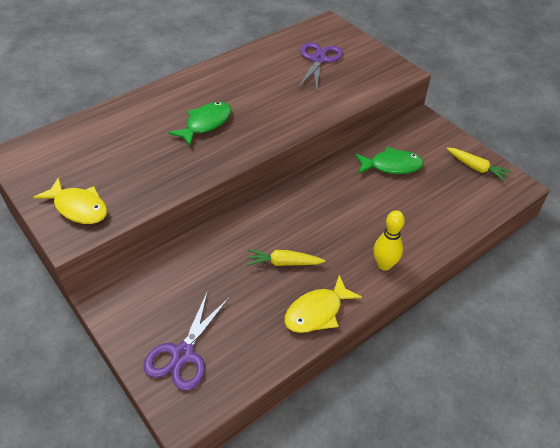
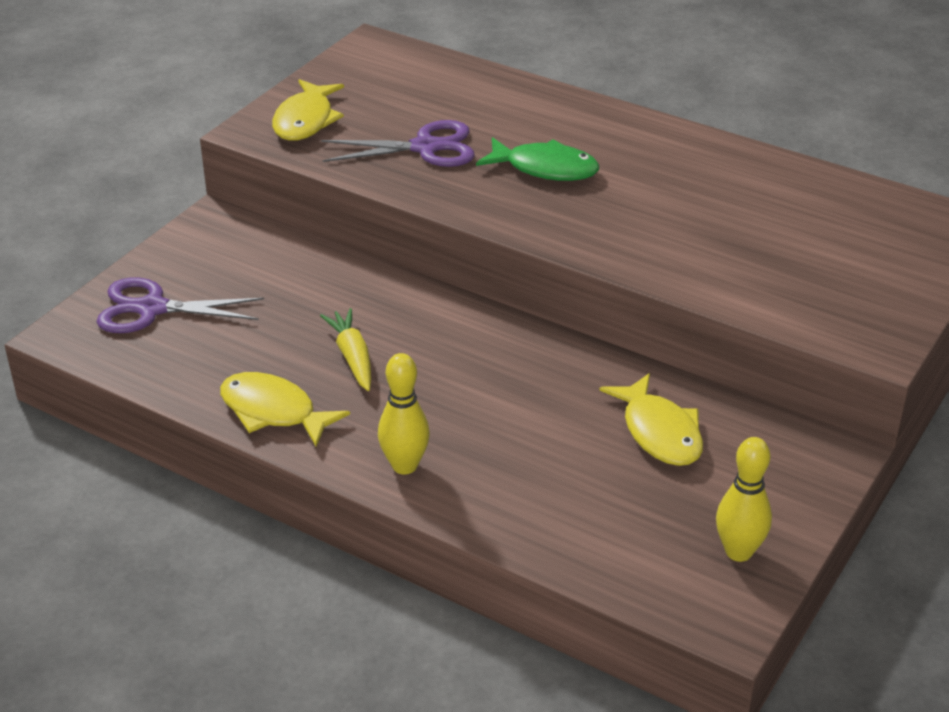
camera: 70 degrees right, 10 degrees down
(318, 60) = (821, 238): purple scissors -> purple scissors (425, 147)
(391, 166) = (659, 432): green fish -> yellow fish
(476, 168) = (738, 552): yellow carrot -> yellow bowling pin

